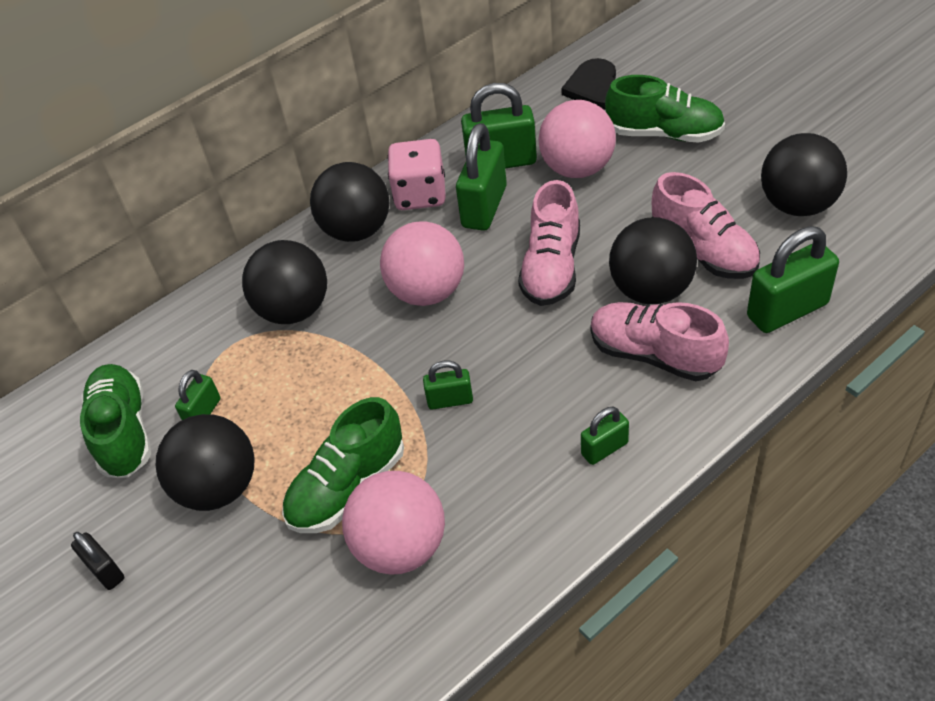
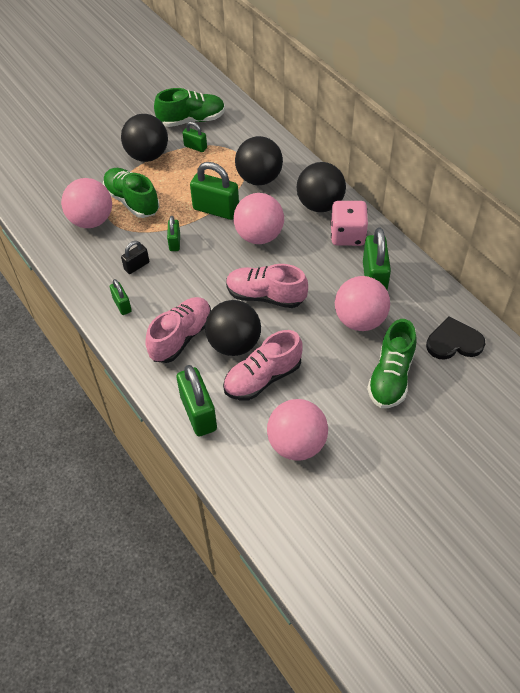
camera: 90 degrees right, 5 degrees up
(105, 570) = (115, 122): black padlock -> black padlock (136, 266)
(484, 207) = (329, 267): green padlock -> green padlock (216, 210)
(797, 205) = (296, 444): black ball -> pink ball

